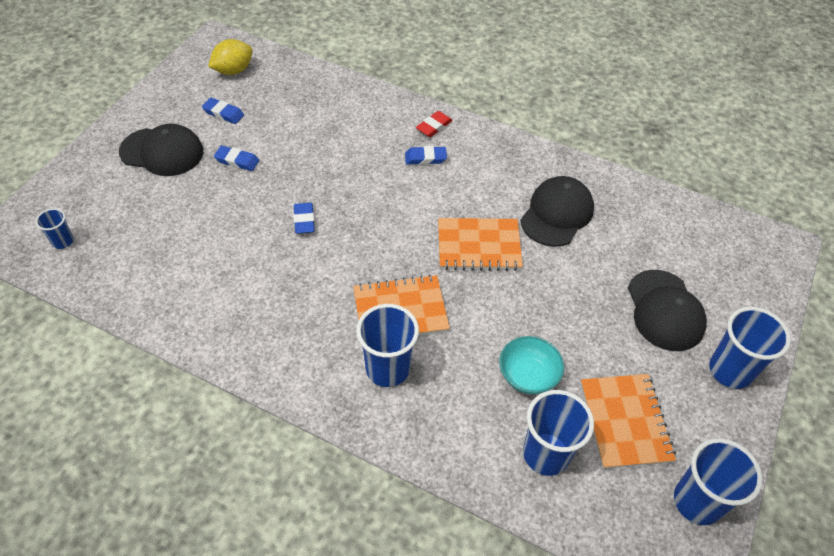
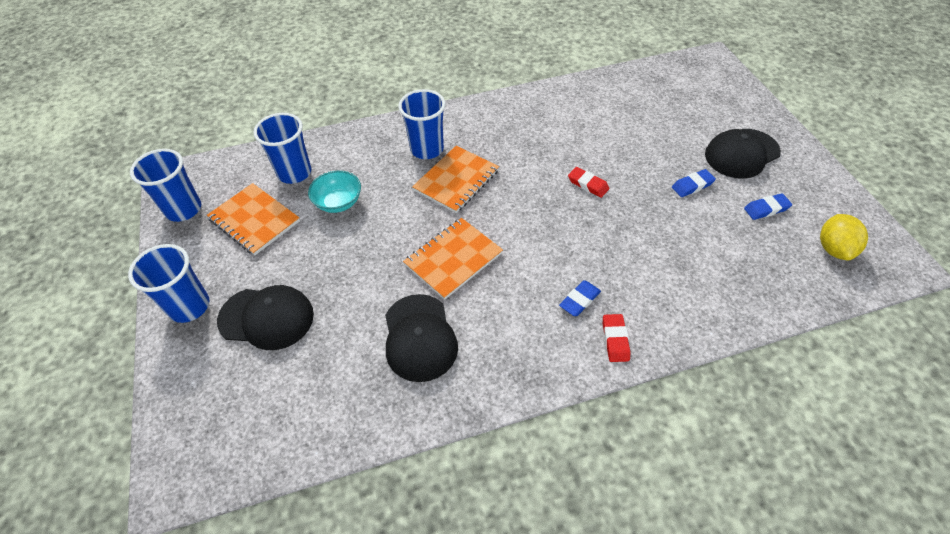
camera: 140 degrees right, 0 degrees up
(63, 241) = (684, 78): blue cup -> none
(304, 220) = (588, 184): blue eraser -> red eraser
(665, 310) = (266, 318): black cap -> black cap turned 150 degrees clockwise

